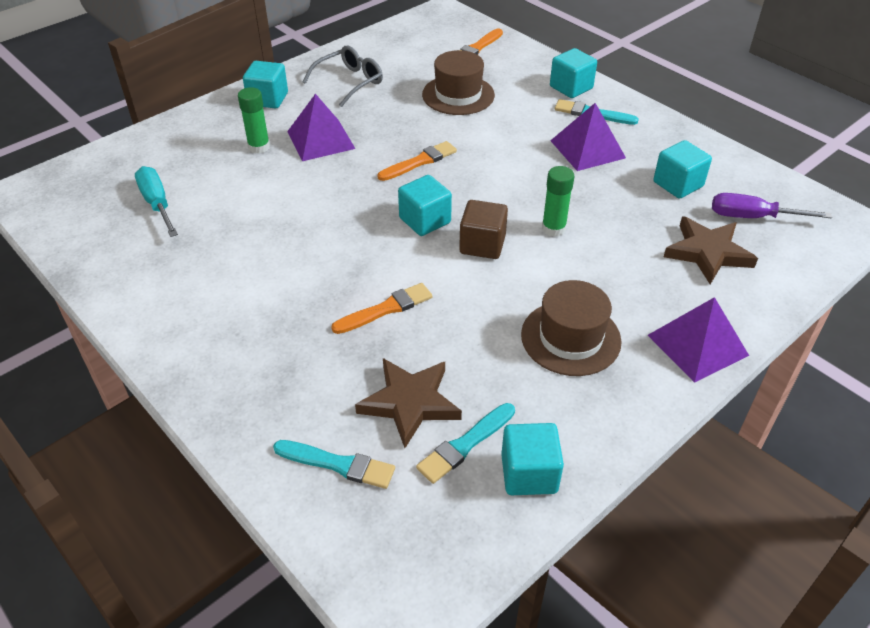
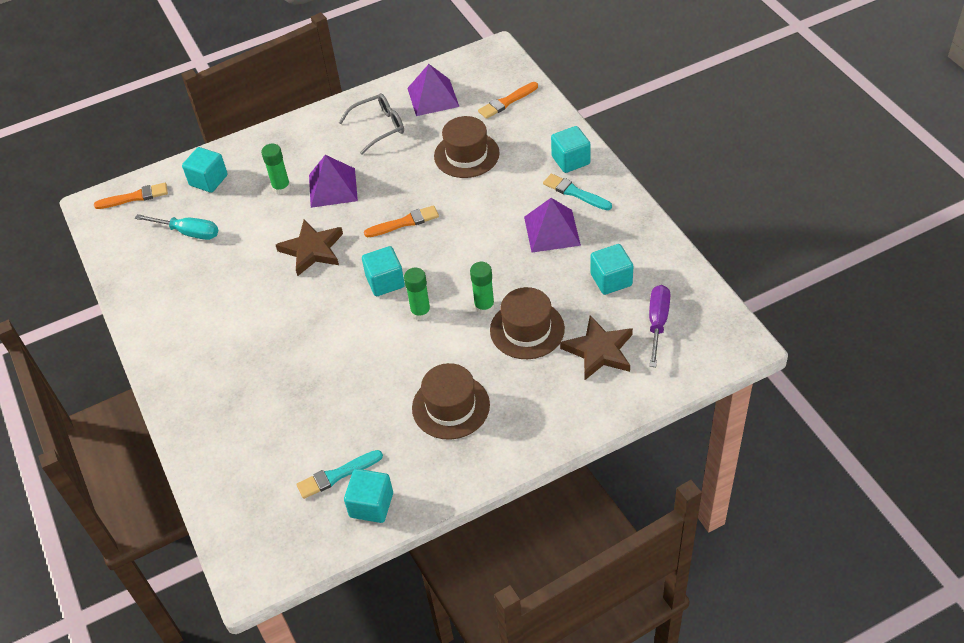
camera: 20 degrees right, 5 degrees up
(157, 204) = (188, 232): turquoise screwdriver -> turquoise screwdriver turned 120 degrees clockwise
(268, 99) = (305, 137): turquoise cube -> turquoise cube (208, 180)
(338, 464) = (247, 472): turquoise brush -> none
(385, 309) = (324, 357): orange brush -> orange brush (134, 197)
(410, 403) = (312, 436): brown star -> brown star (312, 250)
(482, 244) = (420, 312): brown cube -> green glue stick
(615, 244) = (527, 329): none -> brown hat
(697, 345) = (545, 430): purple pyramid -> purple pyramid (433, 97)
(753, 217) = (657, 323): purple screwdriver -> purple screwdriver turned 75 degrees clockwise

